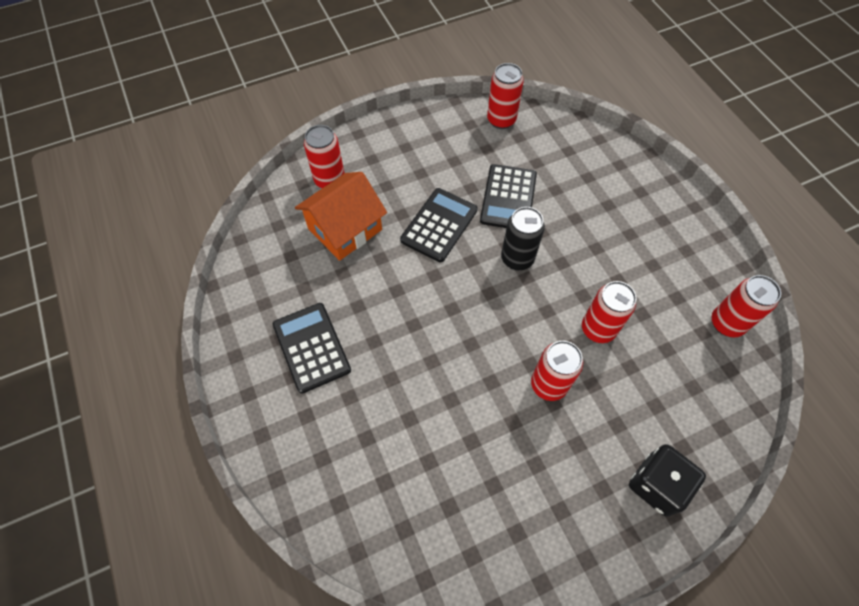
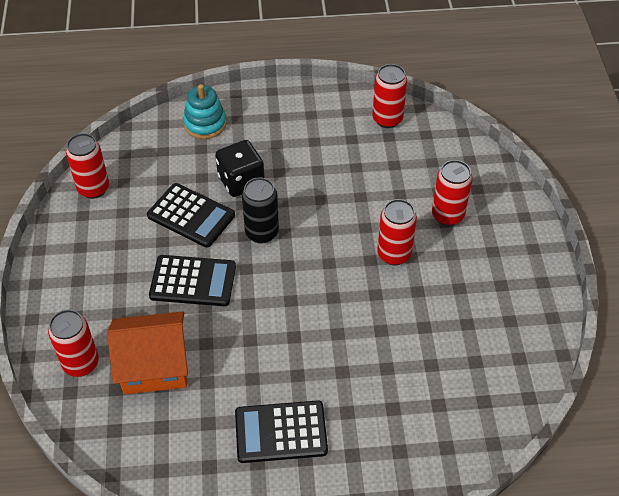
camera: 70 degrees left, 10 degrees down
(345, 229) = (154, 365): orange house -> orange house turned 75 degrees counterclockwise
(439, 225) = (193, 281): black calculator -> black calculator turned 135 degrees clockwise
(598, 329) = (357, 201): red can -> red can (447, 215)
(619, 169) = (205, 124): none -> turquoise stacking toy
(657, 485) = (500, 216): black dice -> black dice (241, 181)

